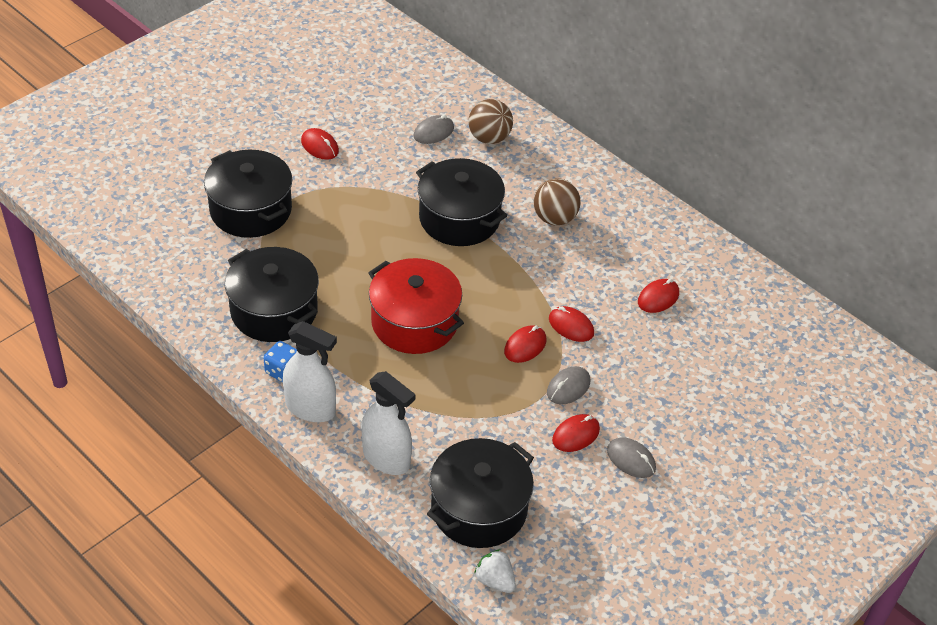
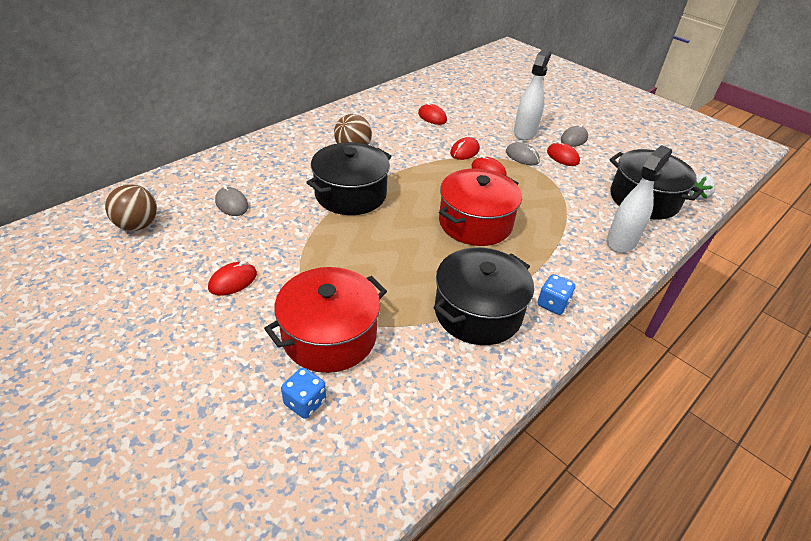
camera: 90 degrees left, 5 degrees down
(184, 199) = (305, 402): none -> blue dice
(250, 210) = (329, 336): black pot -> red pot
(311, 408) = (589, 285): white spray bottle -> white spray bottle (525, 132)
(489, 138) = (249, 174): brown ball -> brown ball (138, 225)

